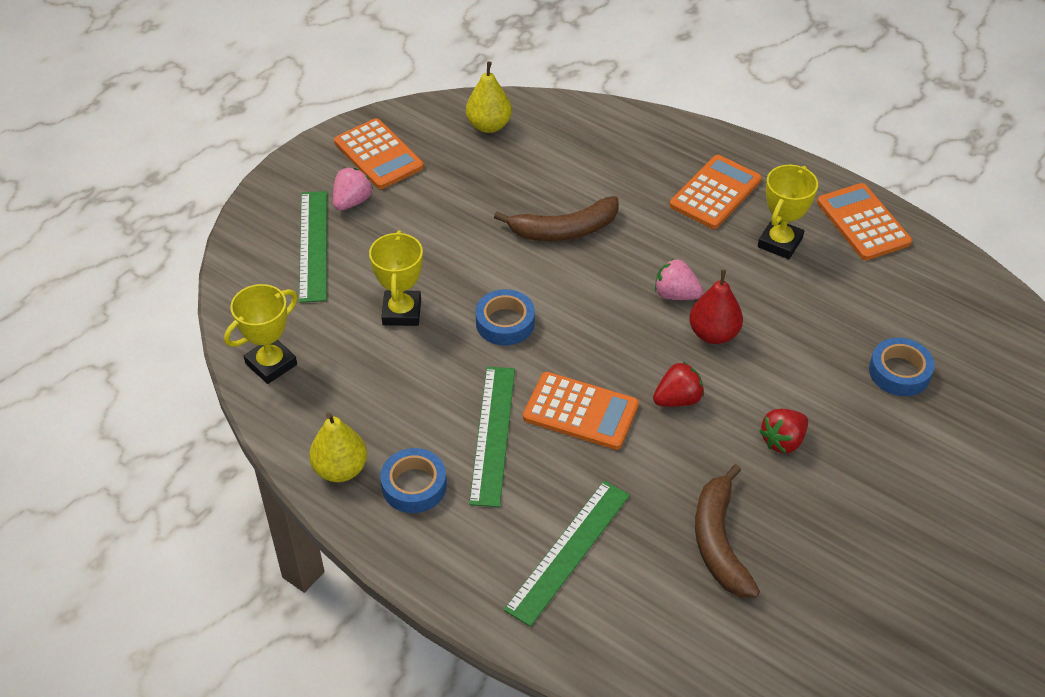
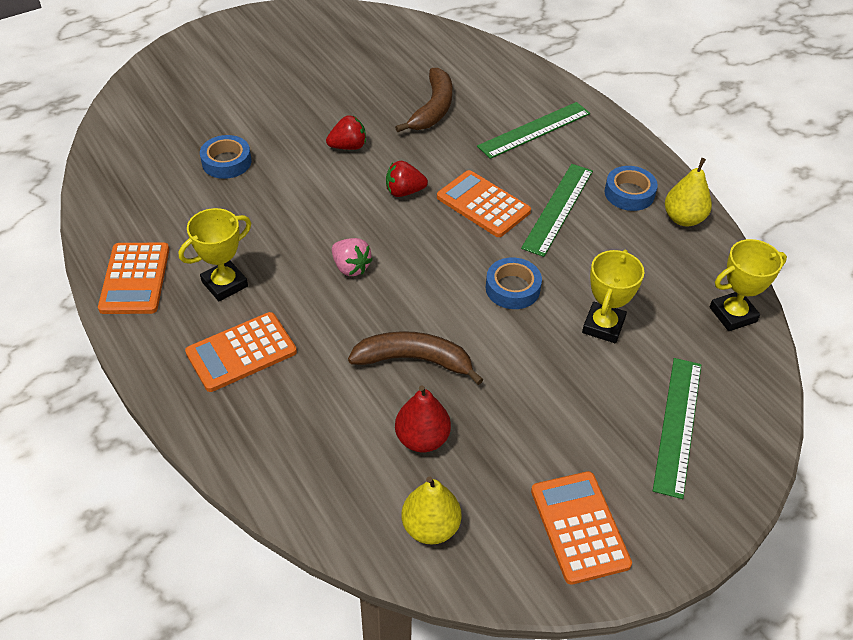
camera: 160 degrees left, 0 degrees up
(352, 201) = (625, 468): pink strawberry -> none
(713, 334) = (343, 228): red pear -> red pear (422, 439)

